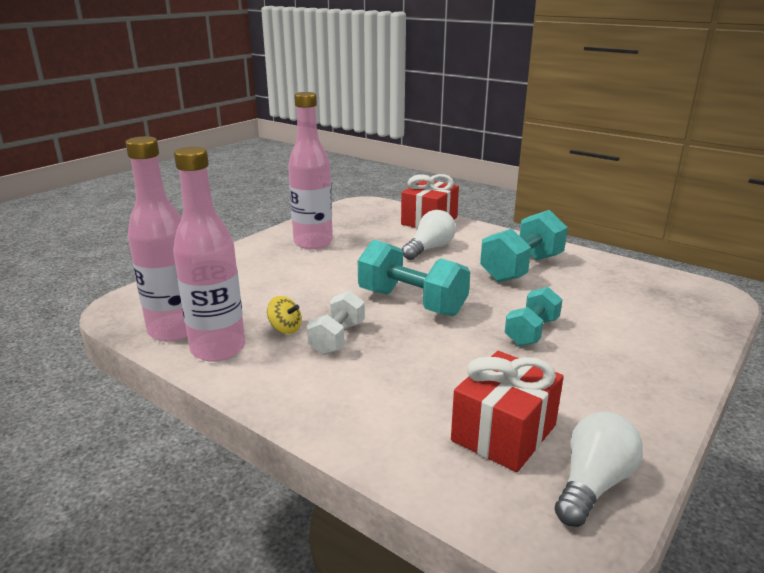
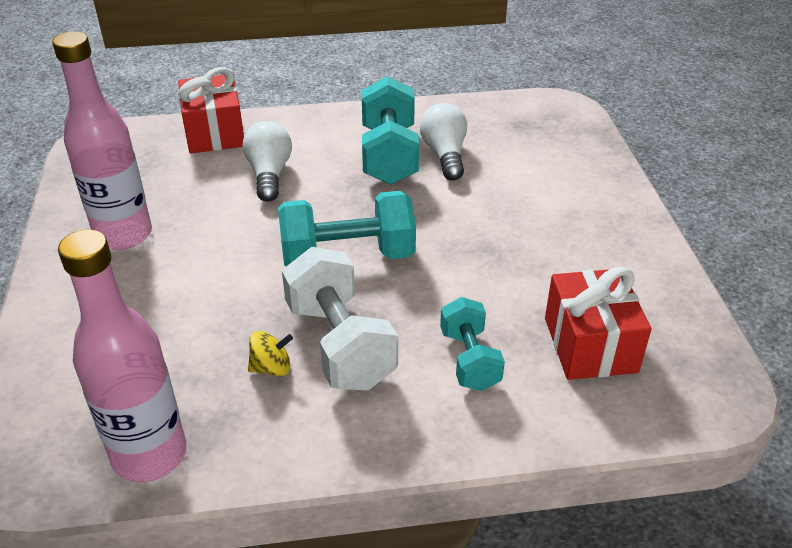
camera: 45 degrees left, 15 degrees up
(218, 349) = (240, 440): pink bottle -> none
(337, 338) = (340, 344): white dumbbell -> white dumbbell, size x1.63
(531, 332) = (487, 228): turquoise dumbbell -> turquoise dumbbell (469, 359)
(593, 484) = (687, 345): white light bulb -> white light bulb (445, 155)

